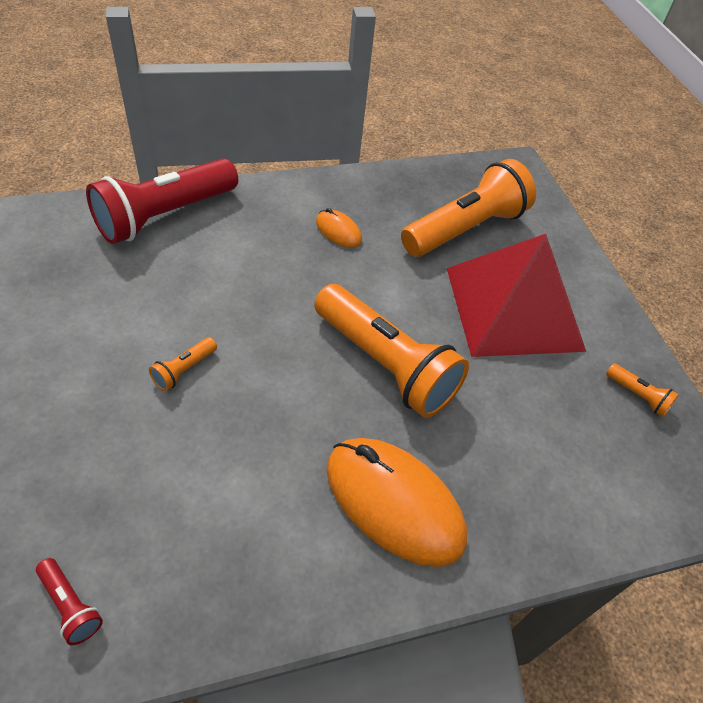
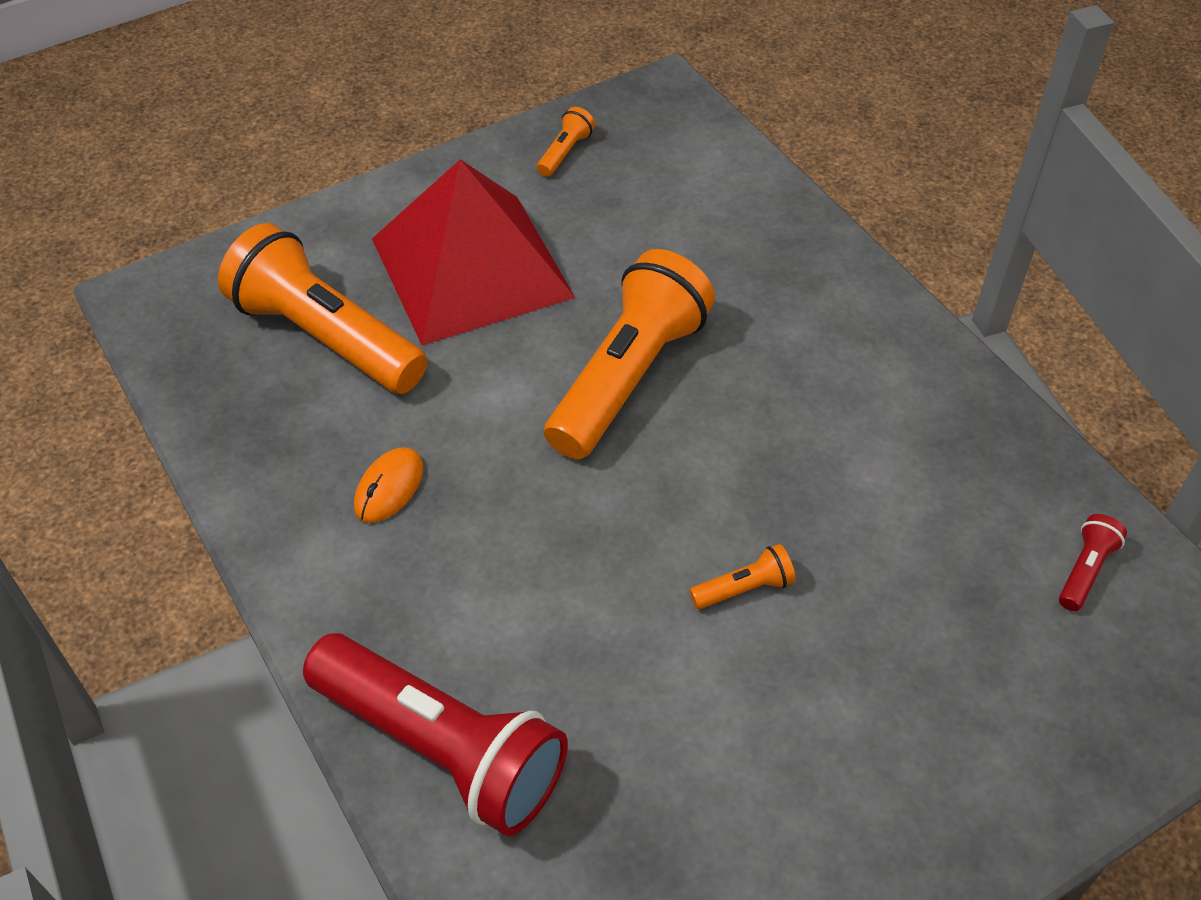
camera: 100 degrees left, 0 degrees up
(184, 370) = (744, 588): orange flashlight -> orange flashlight turned 45 degrees counterclockwise
(394, 503) = (813, 332): orange mouse -> none

